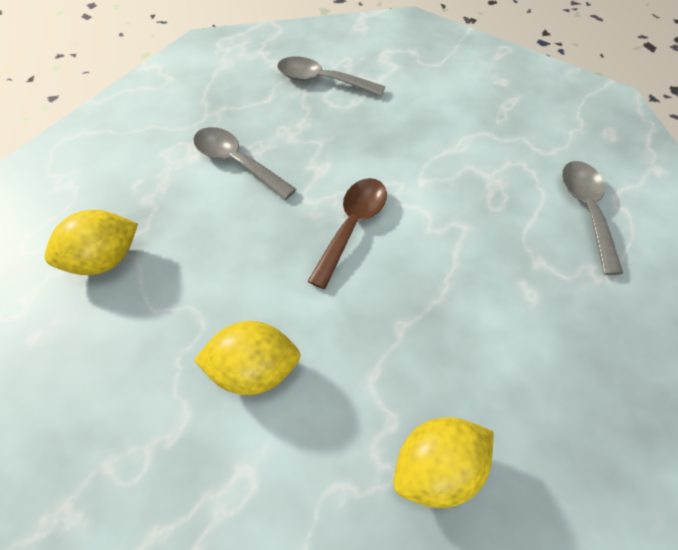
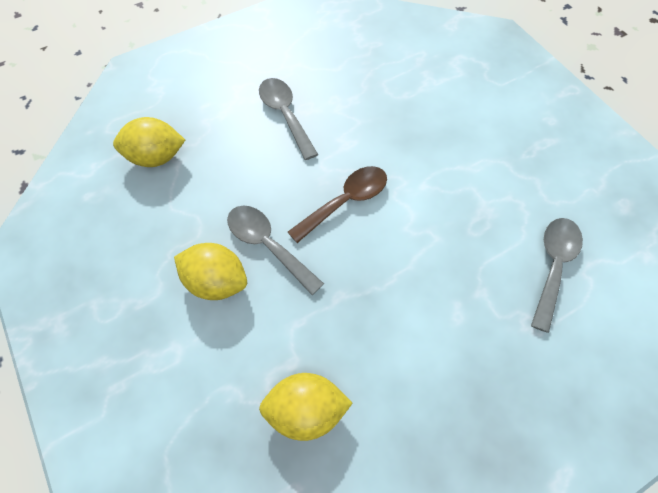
camera: 25 degrees right, 5 degrees up
(322, 80) = (389, 66): grey spoon -> grey spoon (268, 245)

